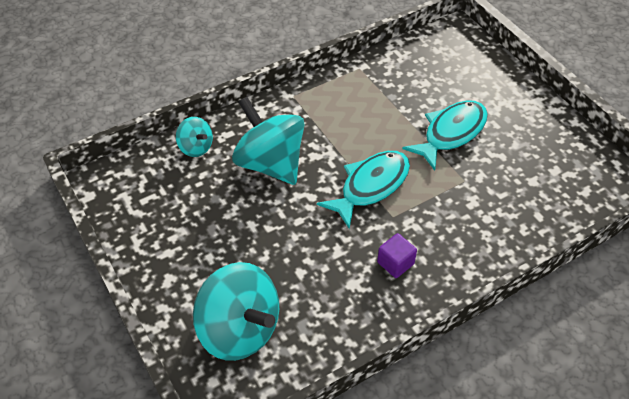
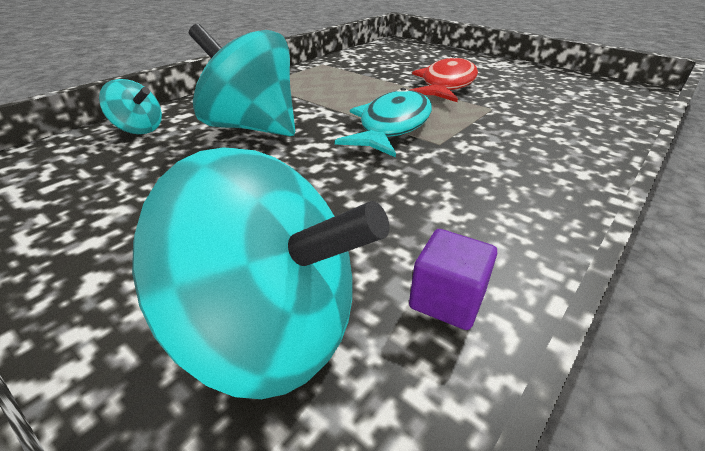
camera: 20 degrees left, 15 degrees down
(395, 263) = (482, 181): purple cube -> purple cube (447, 300)
(451, 133) = (446, 84): turquoise fish -> red fish

